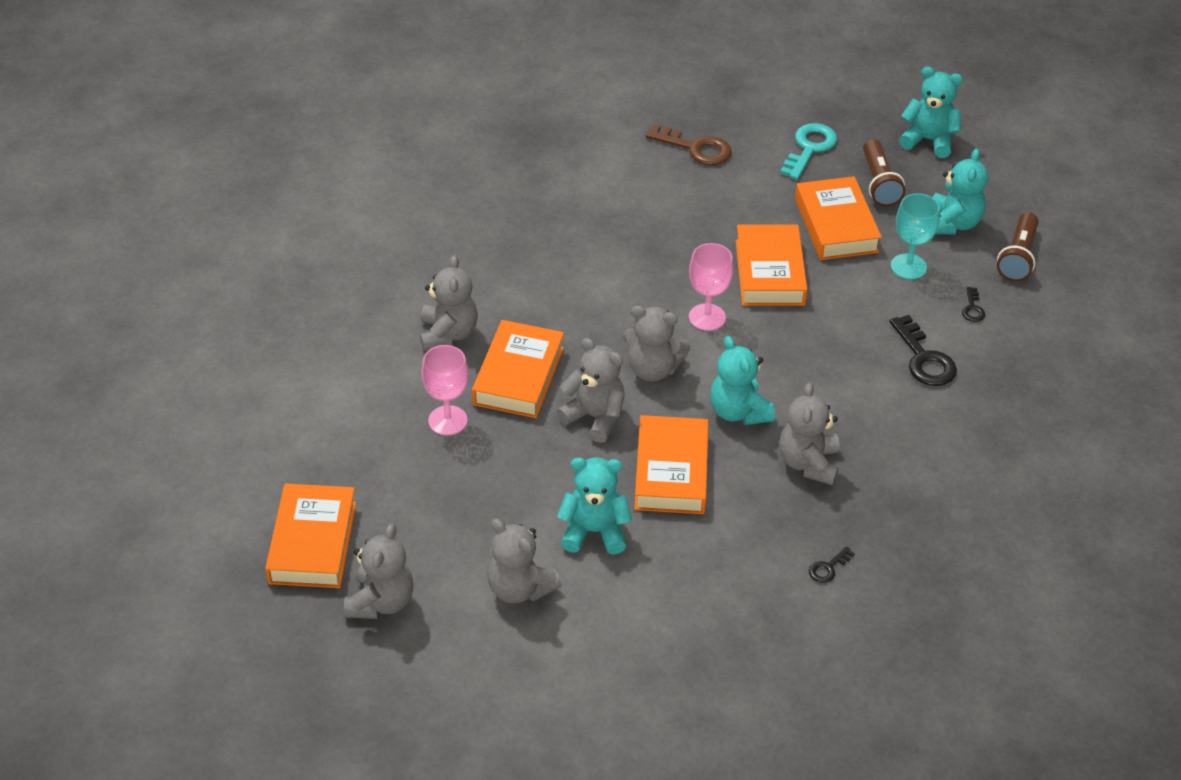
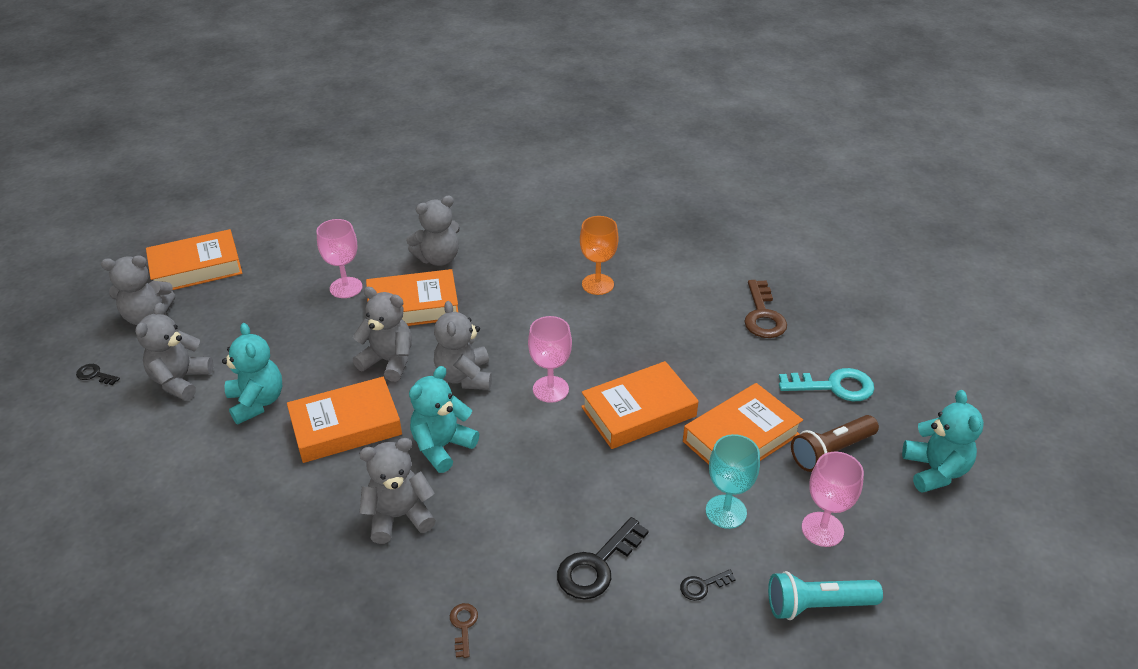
camera: 65 degrees right, 5 degrees down
(577, 234) = (597, 284): none -> orange goblet
(595, 417) = (389, 361): grey teddy bear -> grey teddy bear turned 75 degrees counterclockwise
(828, 568) = (265, 573): black key -> black key (94, 375)
(945, 455) = (463, 626): none -> brown key
(952, 223) = (822, 529): turquoise teddy bear -> pink goblet
(1018, 257) = (817, 605): brown flashlight -> turquoise flashlight

